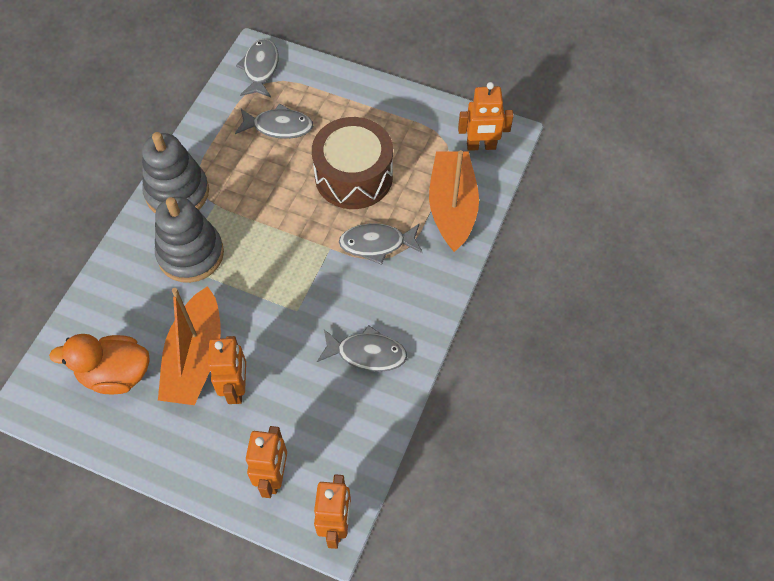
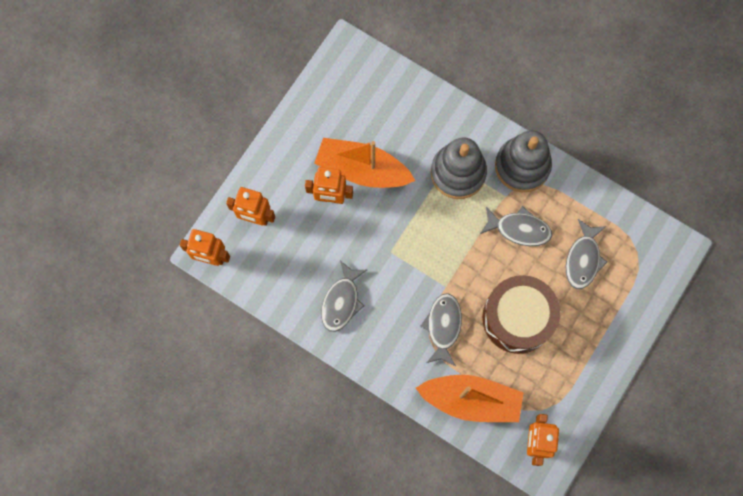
camera: 100 degrees right, 15 degrees up
(116, 374) = (359, 111): orange duck -> none
(260, 68) = (656, 250): grey fish -> grey fish (519, 229)

